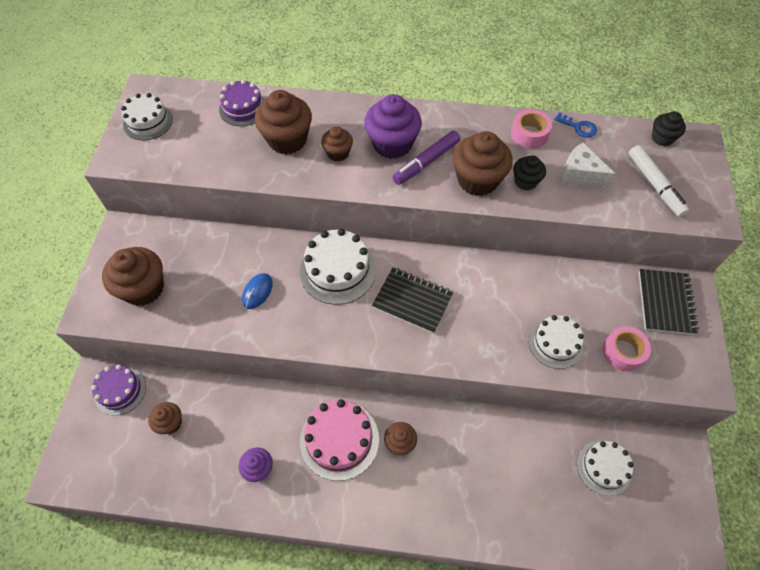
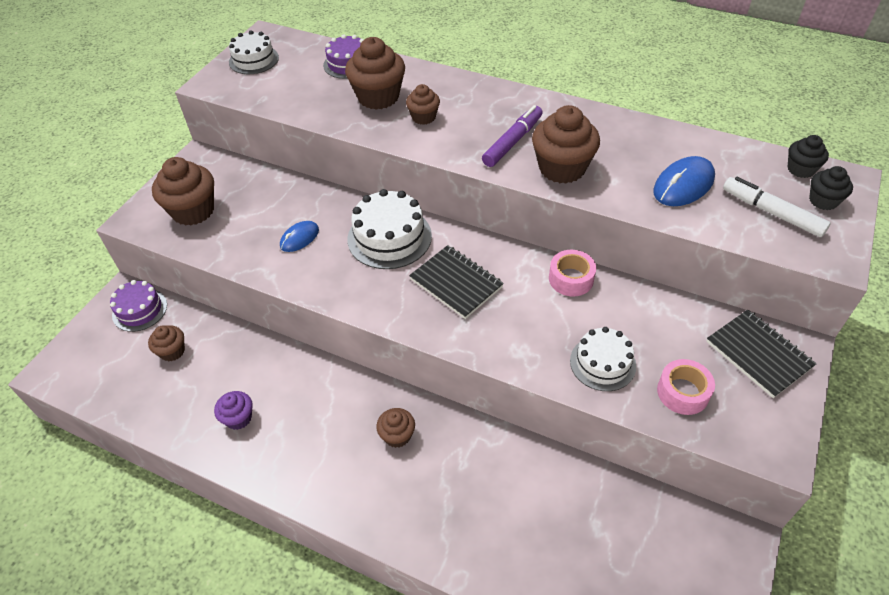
camera: 20 degrees right, 10 degrees down
(339, 439) = (333, 414): pink cake -> none
(392, 144) = (484, 119): purple cupcake -> none
(426, 162) = (513, 142): purple marker -> purple marker turned 150 degrees clockwise
(525, 181) = (616, 180): black cupcake -> black cupcake (823, 201)
(529, 134) = (640, 137): pink tape -> pink tape (571, 279)
(578, 127) = (701, 141): blue key -> none
(580, 174) = (683, 185): white cheese -> blue mouse
(603, 467) = (628, 531): white cake -> none
(654, 185) = (772, 212): white marker -> white marker turned 135 degrees clockwise
(665, 302) = (758, 354): black notebook -> black notebook turned 60 degrees counterclockwise

